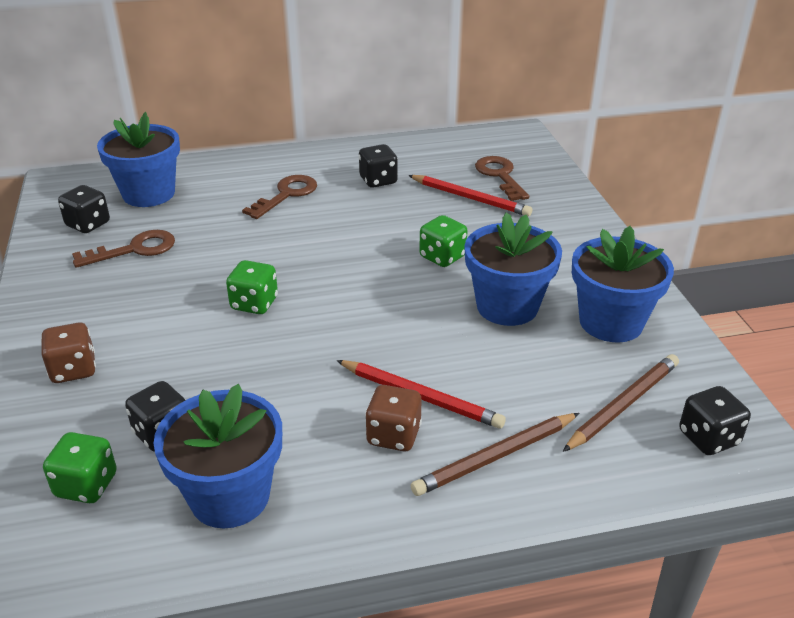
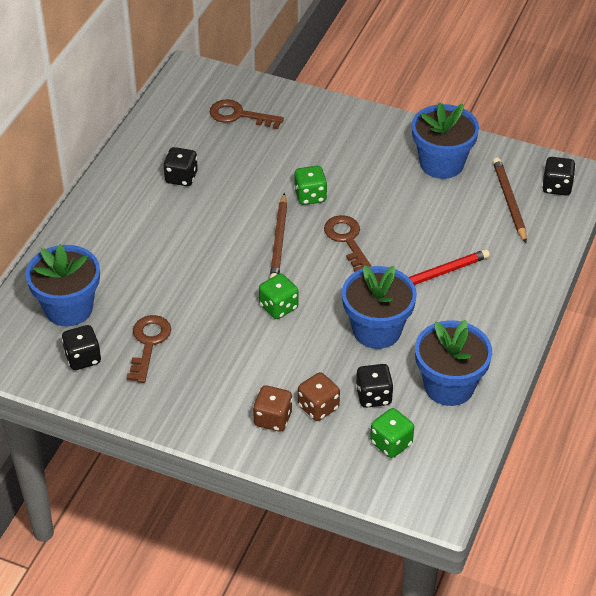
camera: 55 degrees left, 10 degrees up
(286, 195) = (151, 233): brown key -> brown key (347, 240)
(393, 435) = (457, 301): brown dice -> brown dice (318, 407)
(470, 198) = (253, 145): red pencil -> none
(495, 457) = (505, 270): brown pencil -> brown pencil (279, 241)
(507, 306) = (388, 196): blue flower pot -> blue flower pot (377, 330)

